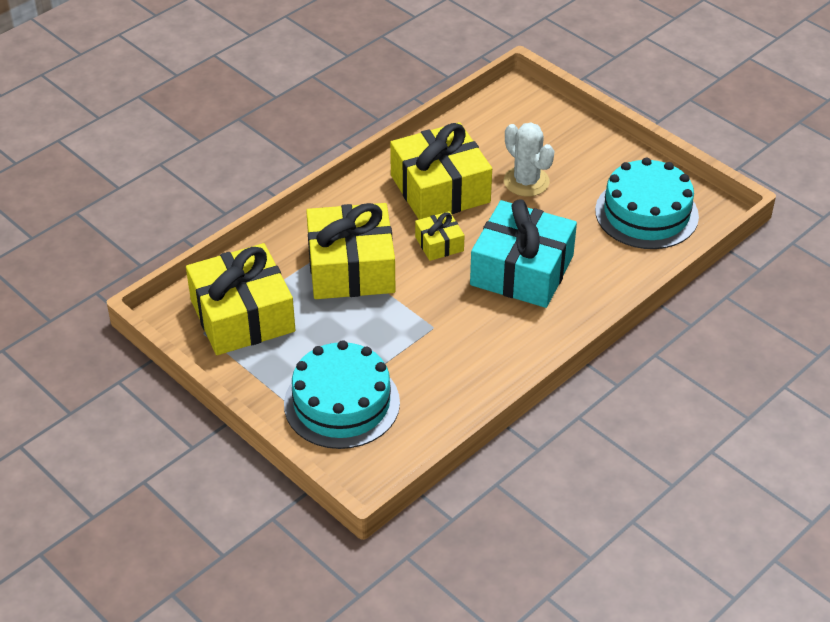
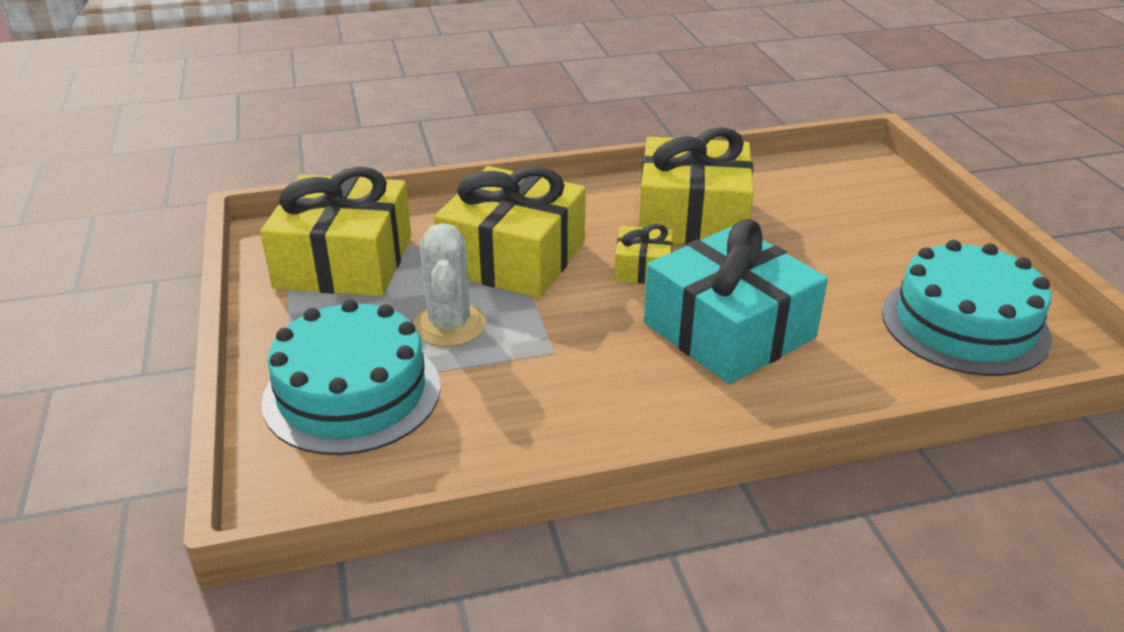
camera: 30 degrees right, 10 degrees down
(526, 181) = (810, 242): white cactus -> white cactus (449, 325)

